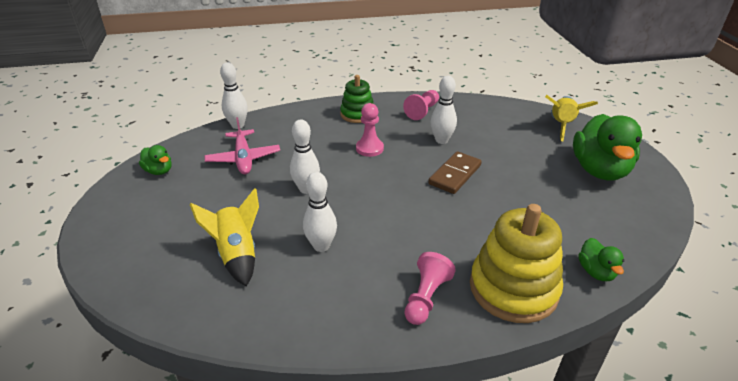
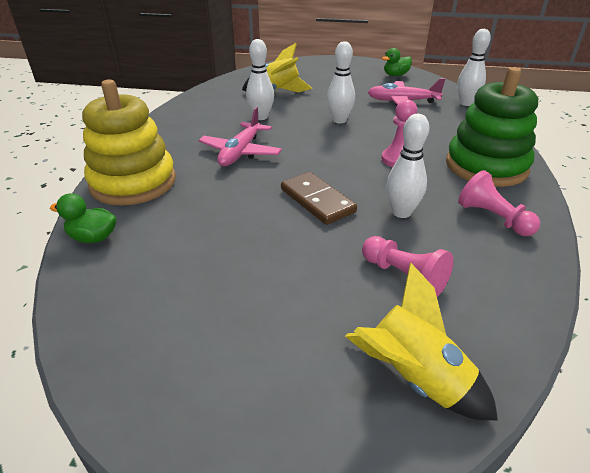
camera: 110 degrees right, 0 degrees up
(357, 114) = (486, 166): green stacking toy -> green stacking toy, size x1.65
(410, 235) = (240, 152): none -> pink plane
(426, 297) = (170, 144): pink pawn -> pink pawn (404, 277)
(599, 170) = (245, 351): green duck -> none

